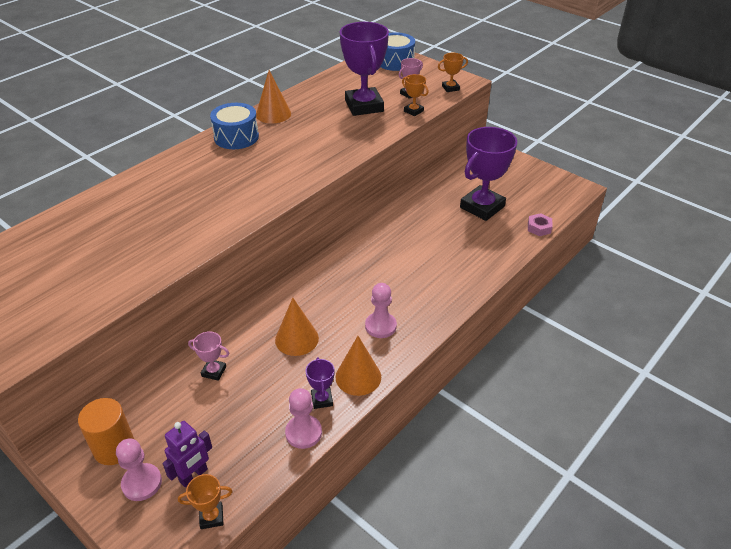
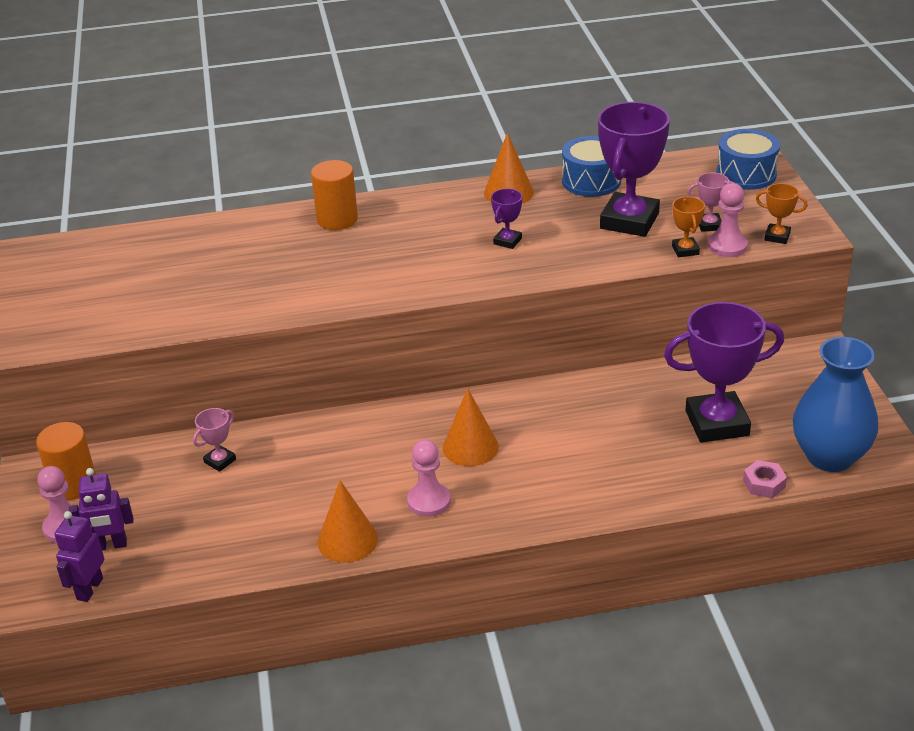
camera: 40 degrees right, 5 degrees down
(177, 168) = (337, 219): none -> orange cylinder
(211, 517) = (89, 589): orange trophy -> purple robot
(214, 371) = (220, 461): pink trophy -> pink trophy turned 75 degrees clockwise
(236, 137) = (436, 206): blue drum -> blue drum (591, 181)
(297, 339) = (329, 470): orange cone -> orange cone (470, 447)
(303, 433) = (239, 563): pink pawn -> pink pawn (727, 246)
(322, 399) = (288, 542): purple trophy -> purple trophy (507, 241)
(551, 200) = (829, 456): none -> blue vase

